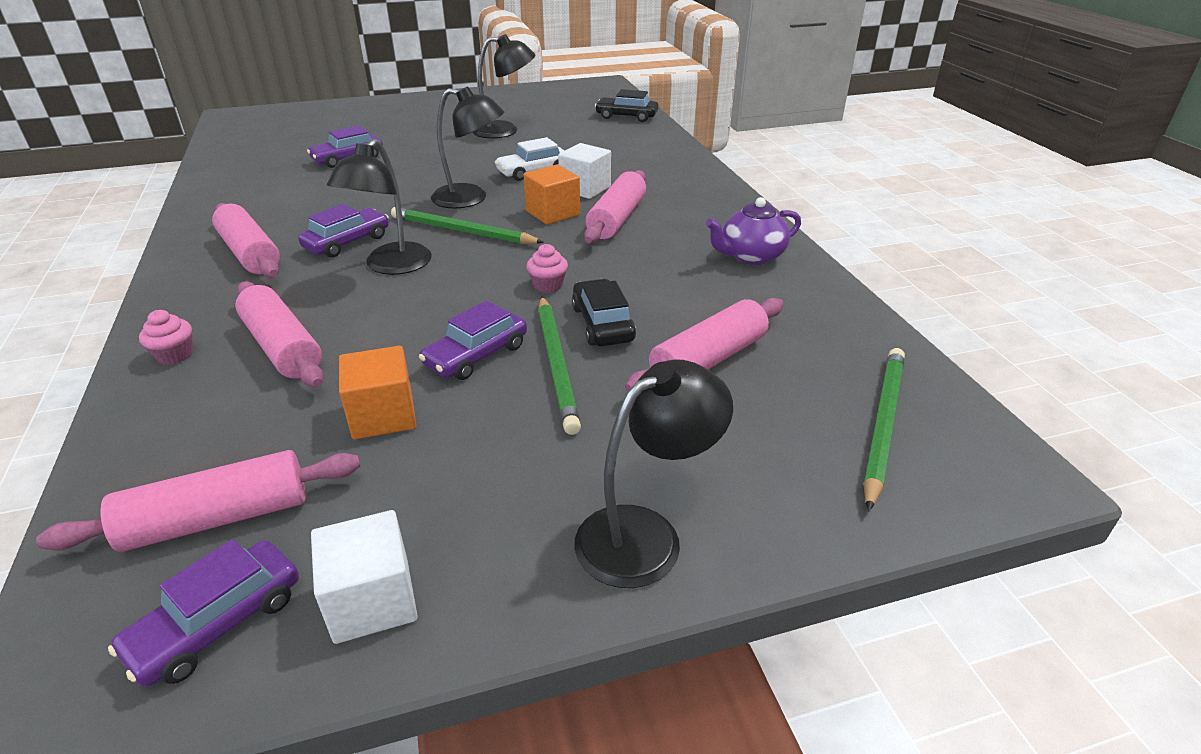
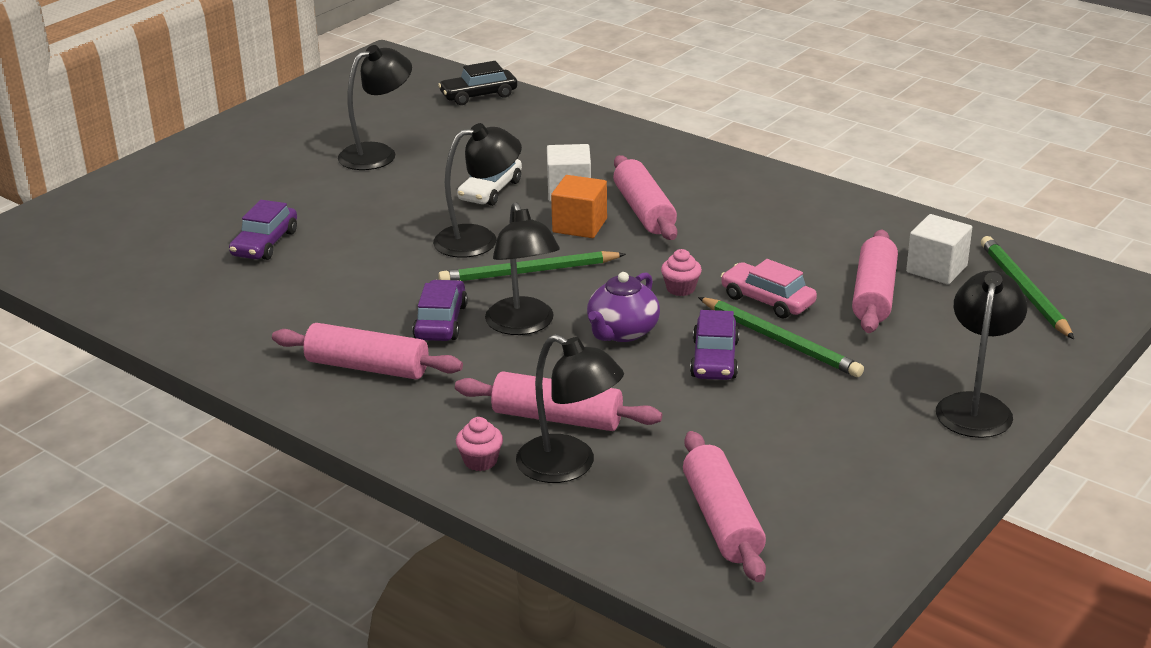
camera: 35 degrees left, 5 degrees down
(215, 392) = (569, 466): none -> black lamp
(217, 518) = (722, 520): pink rolling pin -> pink rolling pin turned 45 degrees counterclockwise
(217, 623) = (819, 555): purple car -> none
(372, 600) = (883, 504): white cube -> white cube (936, 269)
(383, 415) = (719, 423): orange cube -> none
(602, 324) = (767, 300): black car -> pink car
(751, 256) = (797, 205): purple teapot -> purple teapot (622, 332)

